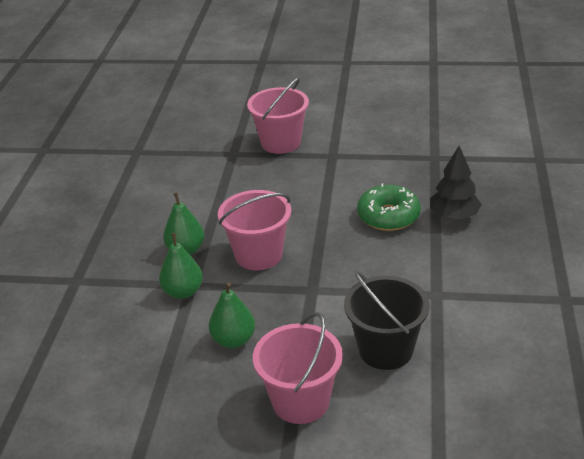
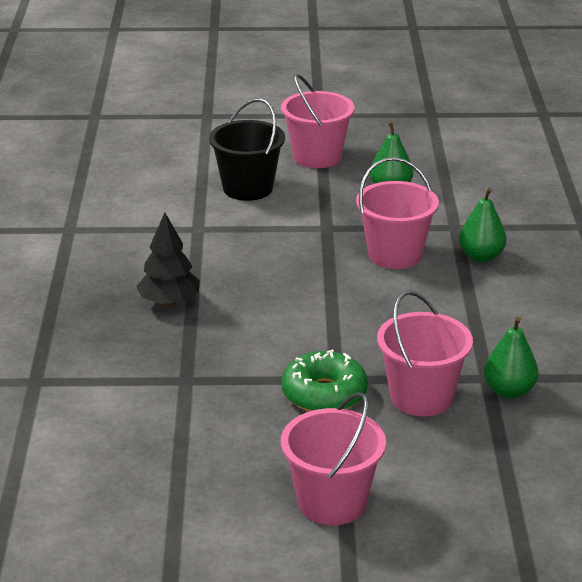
camera: 170 degrees right, 5 degrees down
(183, 292) = (460, 221): green pear -> green pear (509, 391)
(348, 93) = (332, 502): none -> pink bucket
(388, 216) = (250, 299): green donut -> green donut (324, 394)

